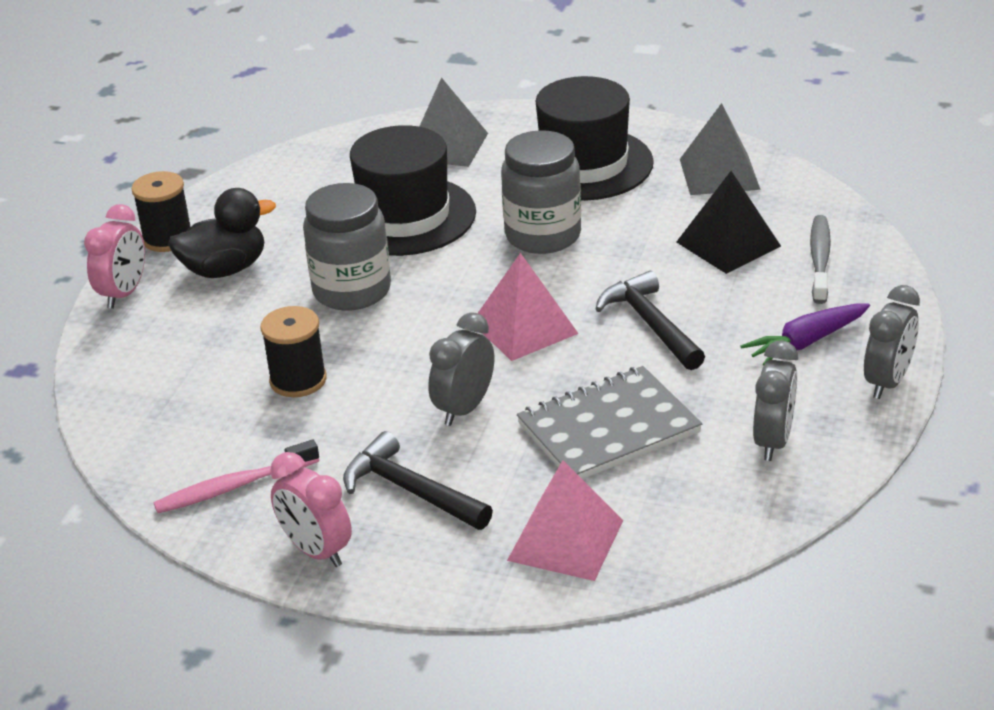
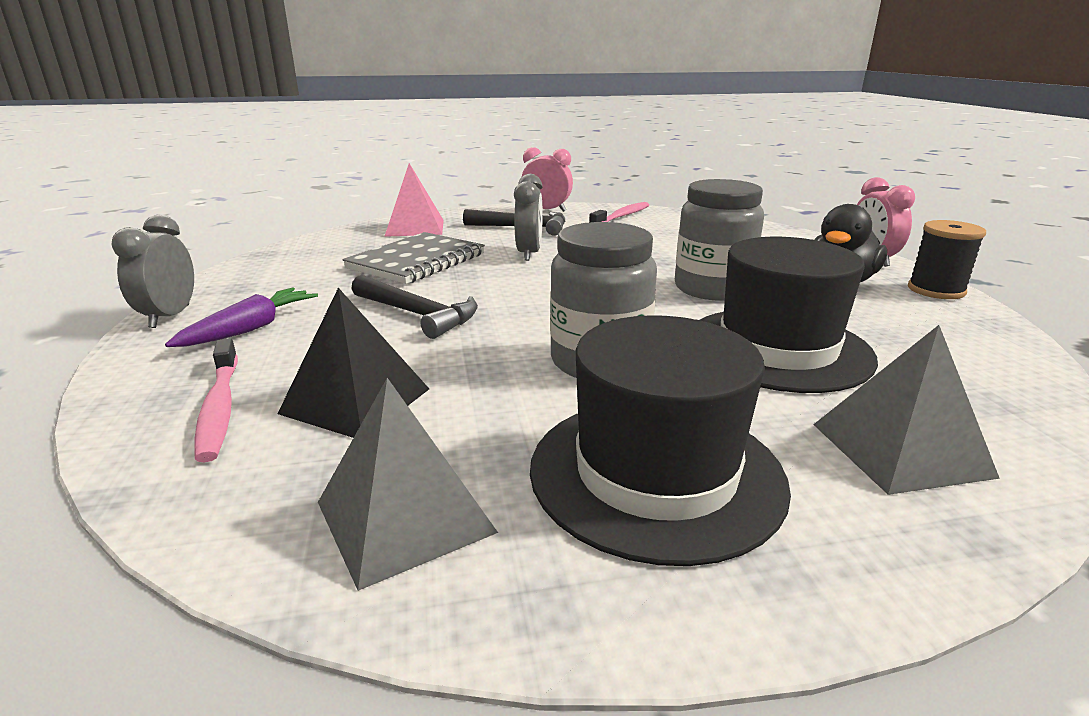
camera: 150 degrees right, 10 degrees down
(298, 380) = (660, 247): black spool -> none
(524, 328) = (533, 294): pink pyramid -> none
(773, 441) = (285, 273): grey clock -> none
(820, 259) = (219, 408): grey toothbrush -> pink toothbrush

